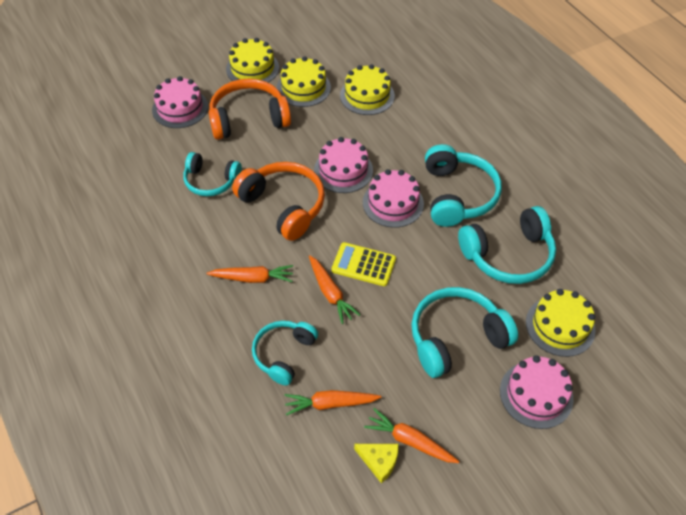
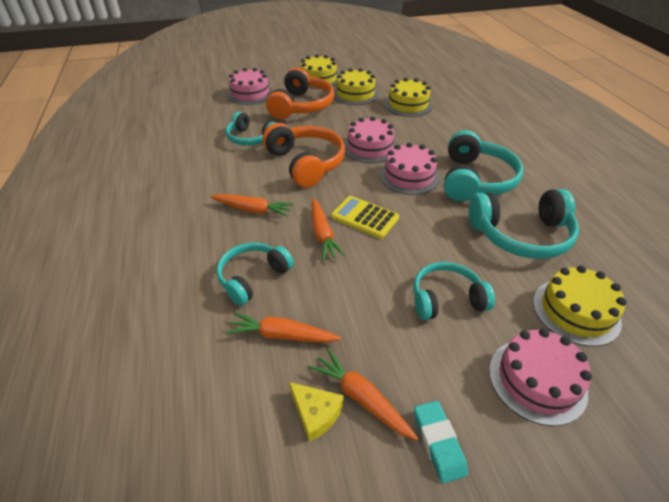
camera: 15 degrees right, 10 degrees down
(248, 119) = (301, 106): orange headphones -> orange headphones turned 105 degrees clockwise
(456, 338) = (446, 299): turquoise headphones -> turquoise headphones, size x0.65
(473, 460) = (438, 442): none -> turquoise eraser

